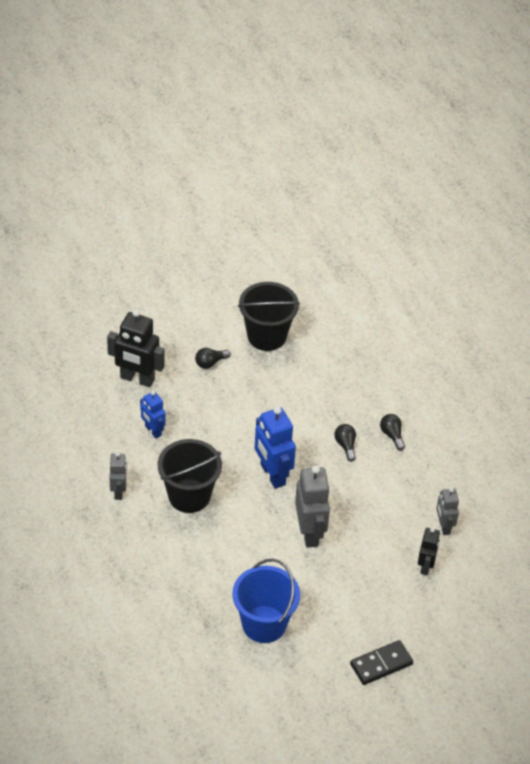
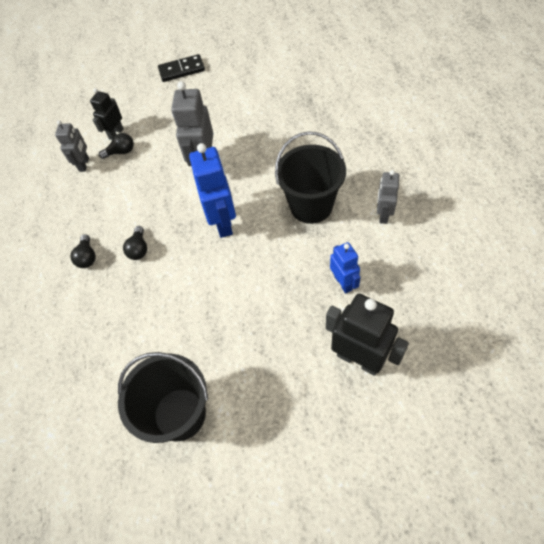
camera: 160 degrees left, 10 degrees up
(210, 363) = (262, 376): black light bulb -> black light bulb (121, 152)
(264, 624) = (263, 98): blue bucket -> none

